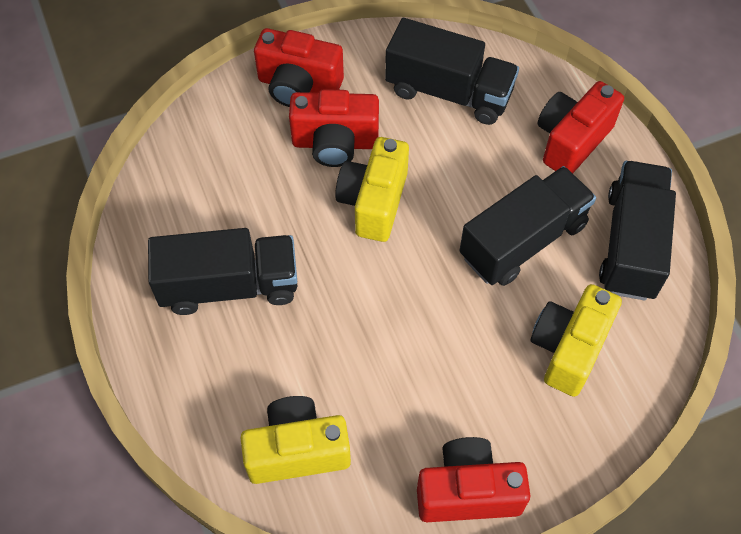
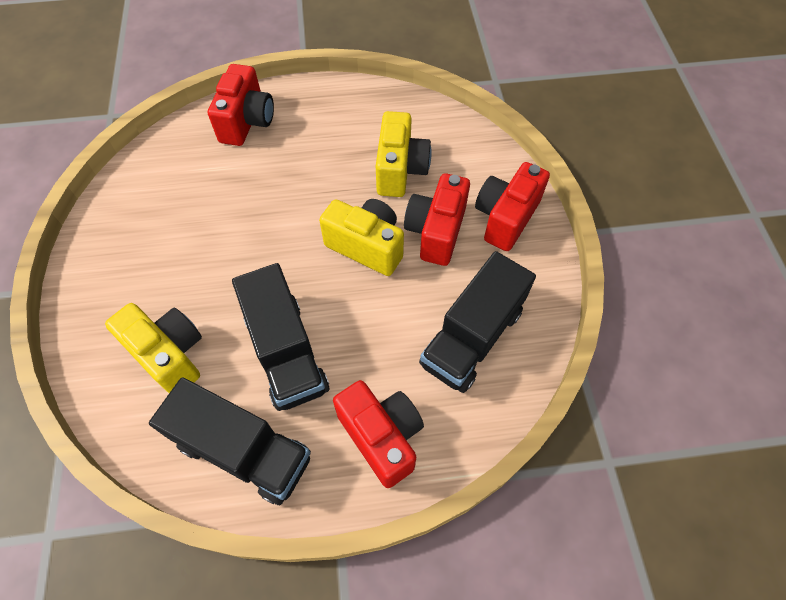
camera: 105 degrees right, 0 degrees up
(229, 285) = (326, 142): black truck -> none
(297, 450) = (185, 158): yellow camera -> yellow camera (400, 170)
(468, 491) = (100, 248): red camera -> red camera (247, 122)

